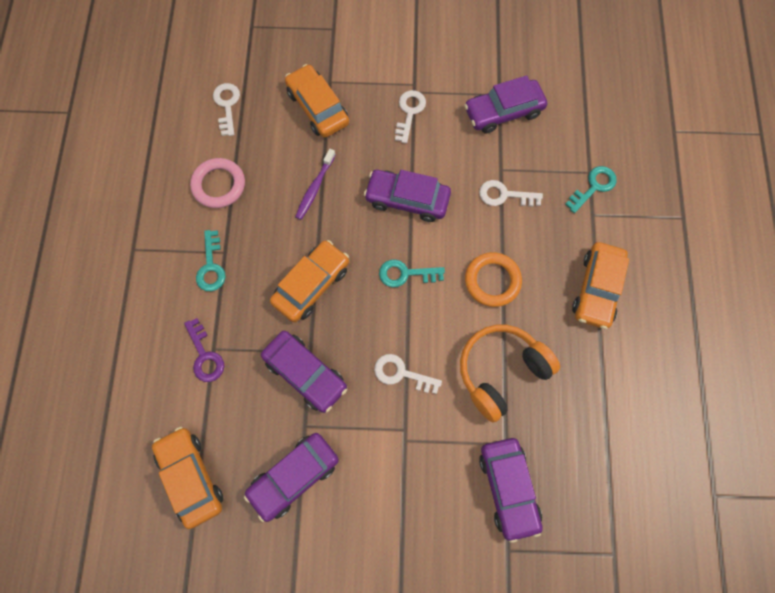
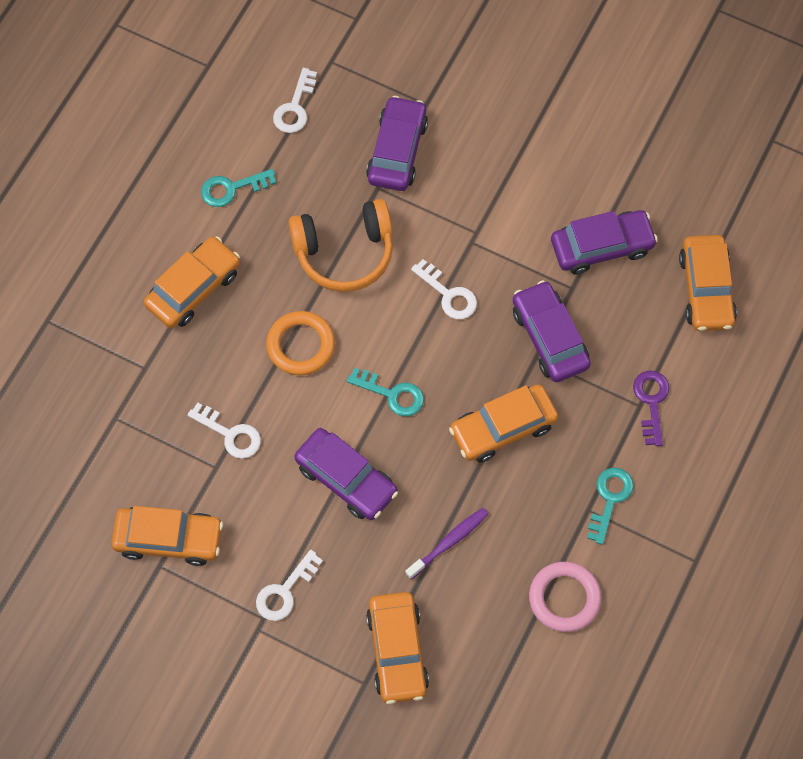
camera: 155 degrees left, 5 degrees down
(227, 105) = (513, 708): white key -> white key (295, 107)
(503, 112) = (168, 539): purple car -> orange car
(593, 187) = (122, 398): turquoise key -> turquoise key (232, 188)

